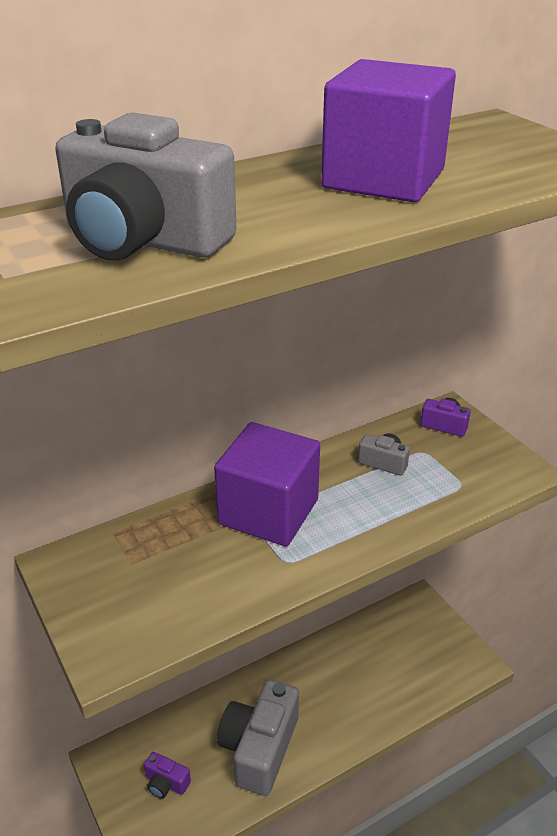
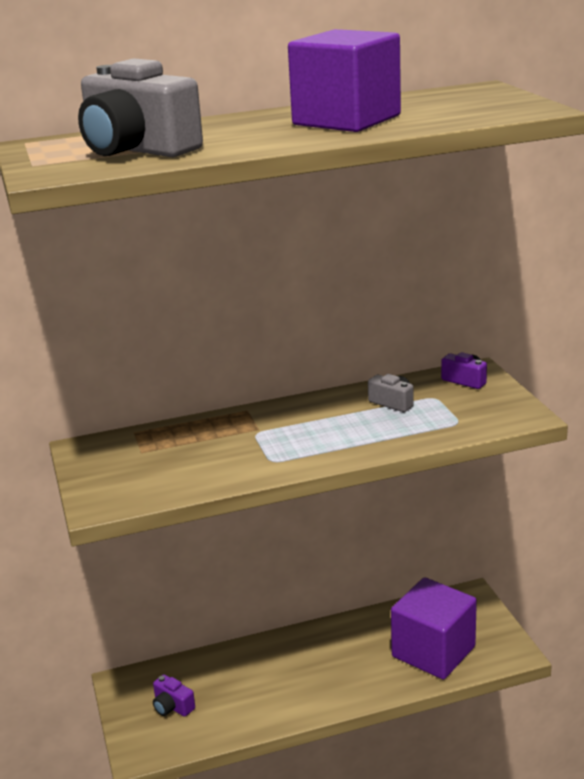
camera: 15 degrees right, 10 degrees down
(259, 748) = (268, 692): grey camera -> none
(268, 512) = (271, 428): purple cube -> purple cube (433, 651)

